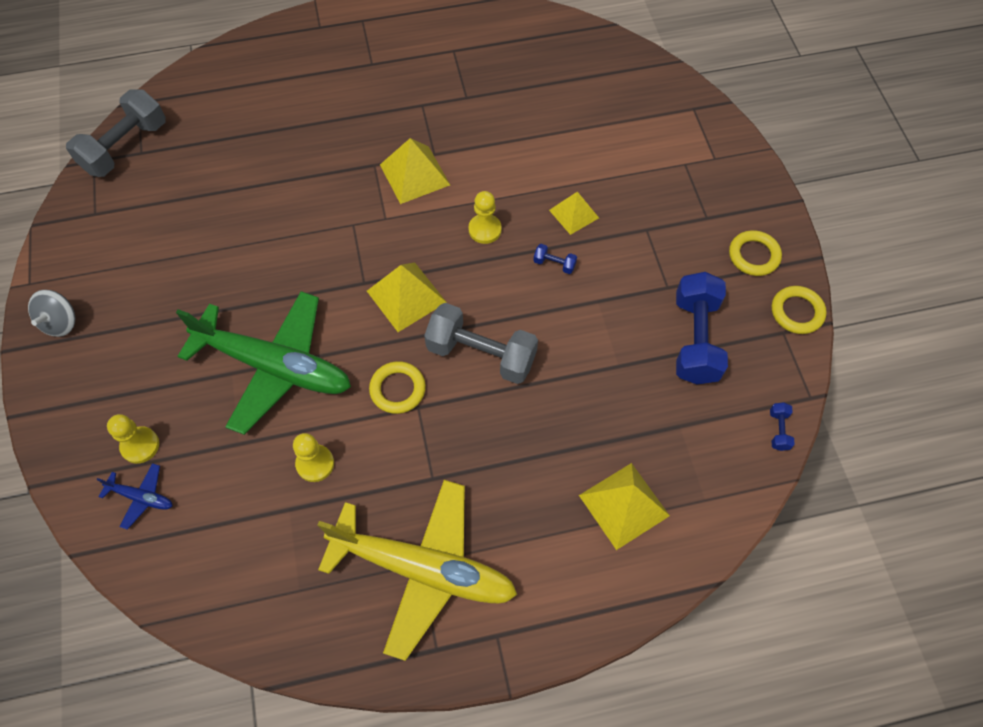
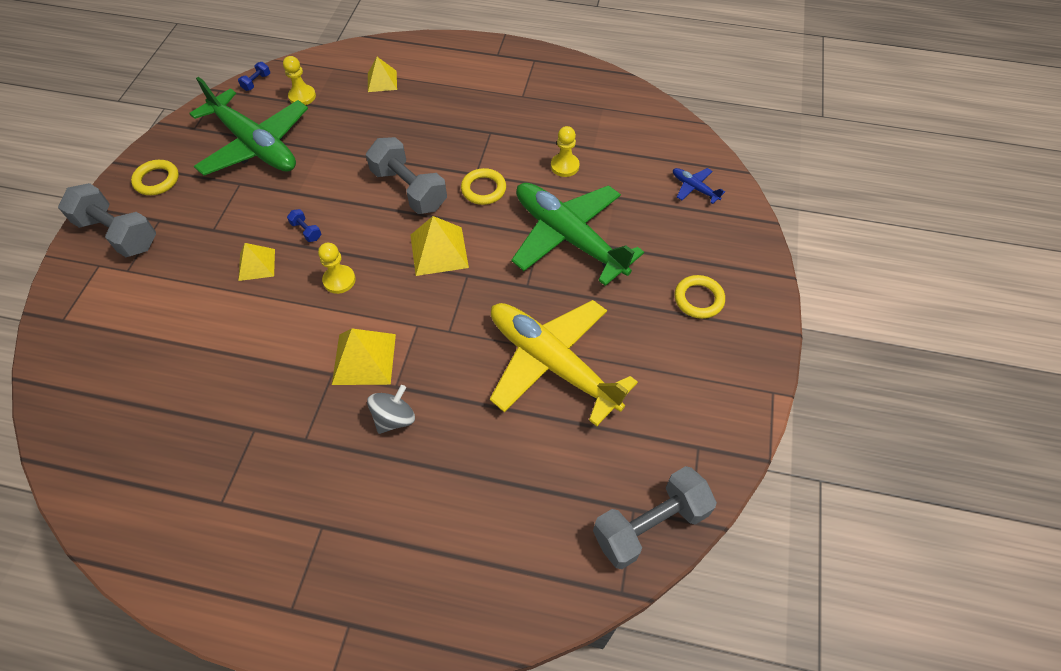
camera: 155 degrees left, 5 degrees down
(61, 322) = (744, 341): grey spinning top -> grey spinning top (394, 418)
(140, 445) = (689, 220): yellow pawn -> yellow pawn (302, 96)
(422, 569) = (522, 93): yellow plane -> yellow plane (553, 363)
(624, 505) = (382, 81): yellow pyramid -> yellow pyramid, size x0.65
(695, 339) = (255, 145): blue dumbbell -> green plane
(729, 190) = (118, 234): none -> grey dumbbell
(797, 312) = (171, 135): yellow ring -> yellow ring (698, 299)

